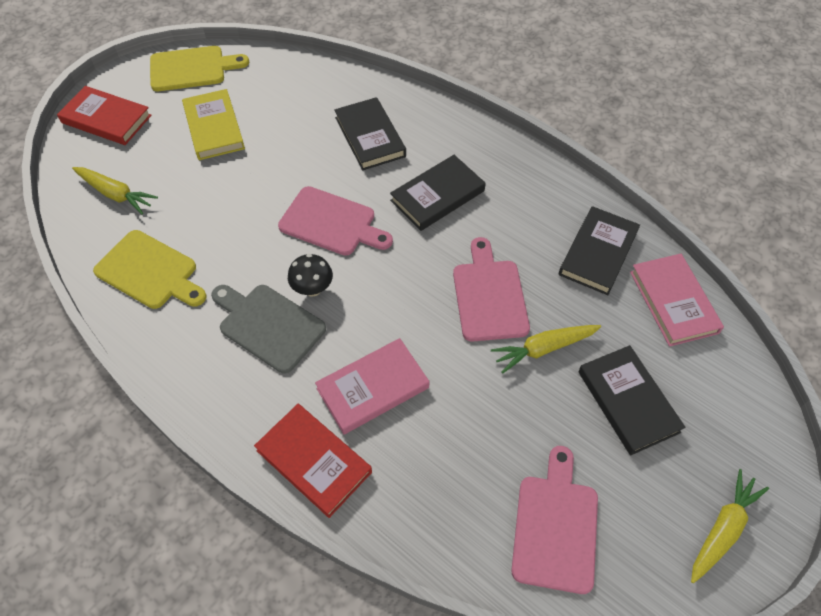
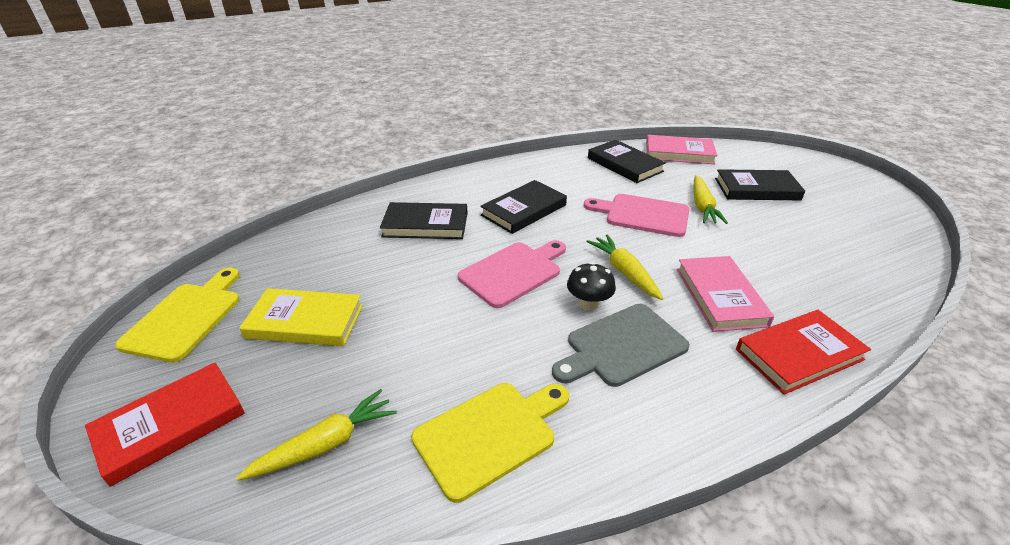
camera: 65 degrees left, 20 degrees down
(437, 196) = (524, 210): black book -> black book turned 60 degrees clockwise
(555, 526) = (862, 244): pink cutting board -> none
(722, 529) = (858, 187): yellow carrot -> yellow carrot (624, 272)

